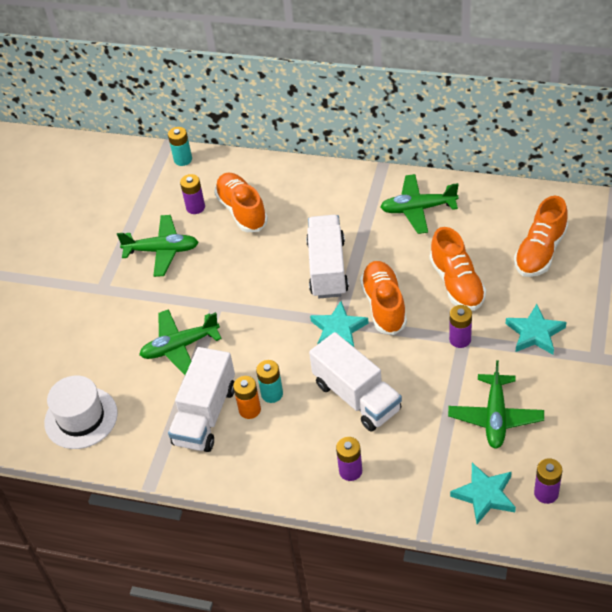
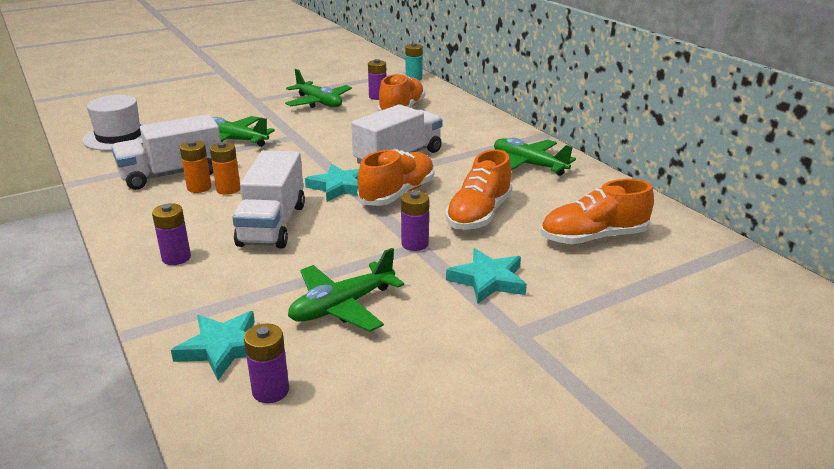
camera: 40 degrees right, 20 degrees down
(272, 394) = (228, 189): turquoise battery -> orange battery

